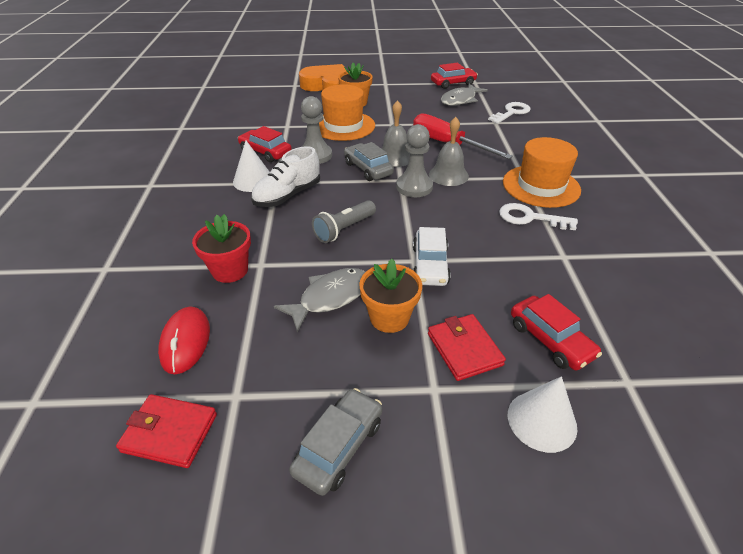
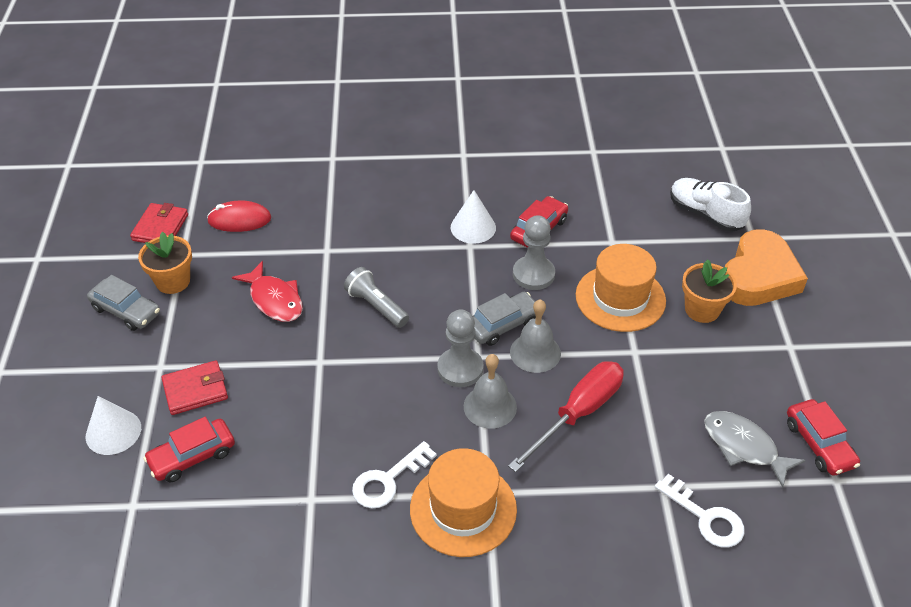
camera: 90 degrees right, 5 degrees up
(230, 270) = (320, 231): red flower pot -> none
(287, 195) = (442, 257): white shoe -> white shoe (705, 214)
(330, 298) = (274, 300): grey fish -> red fish
(389, 318) = (242, 340): orange flower pot -> orange flower pot (173, 281)
(430, 265) = (310, 374): white car -> none
(530, 218) = (388, 480): white key -> white key turned 150 degrees counterclockwise

